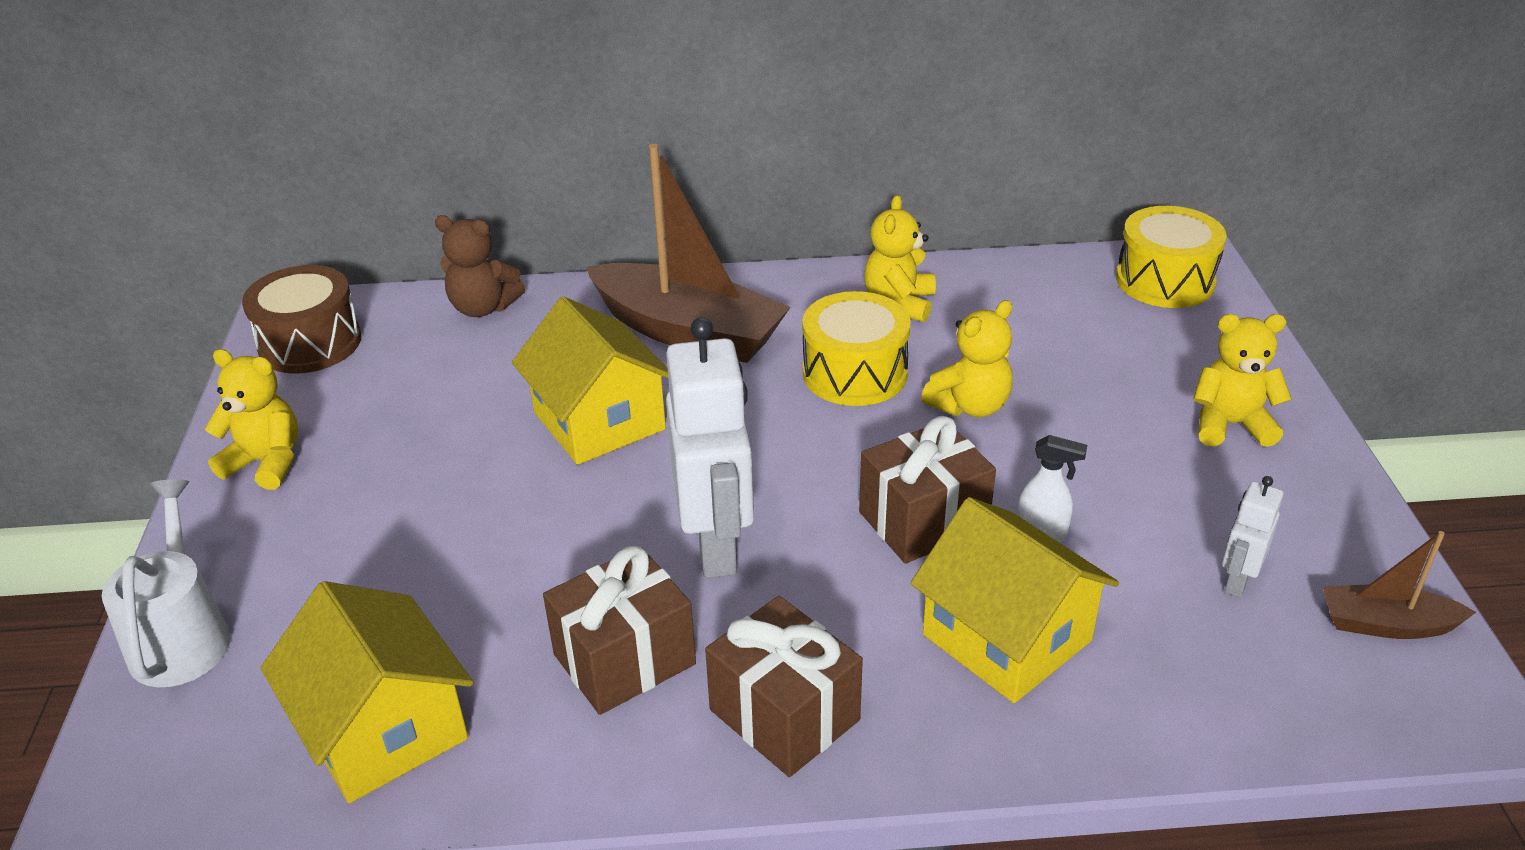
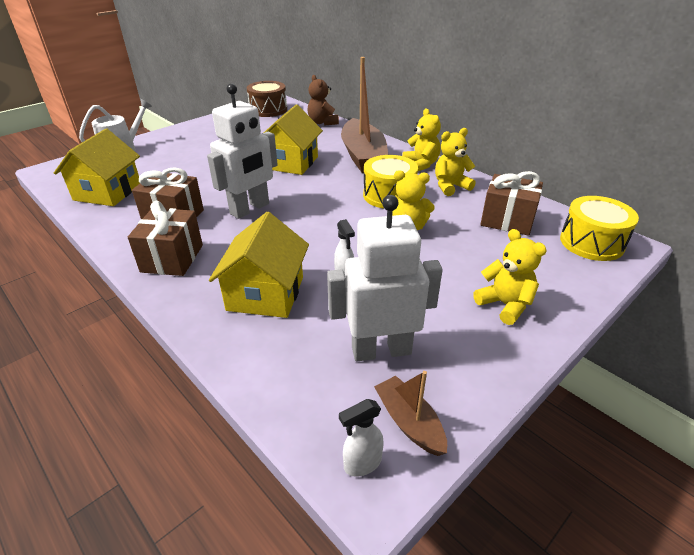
camera: 50 degrees right, 0 degrees up
(266, 462) = (207, 128): yellow teddy bear -> yellow teddy bear (421, 164)
(923, 520) = (317, 245): brown gift -> brown gift (507, 220)
(1237, 581) = (381, 350): white robot -> white robot, size x2.06
(1430, 700) = (362, 464): none -> white spray bottle

